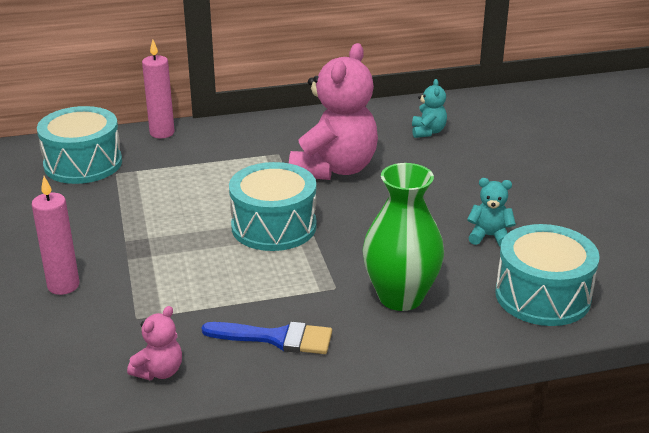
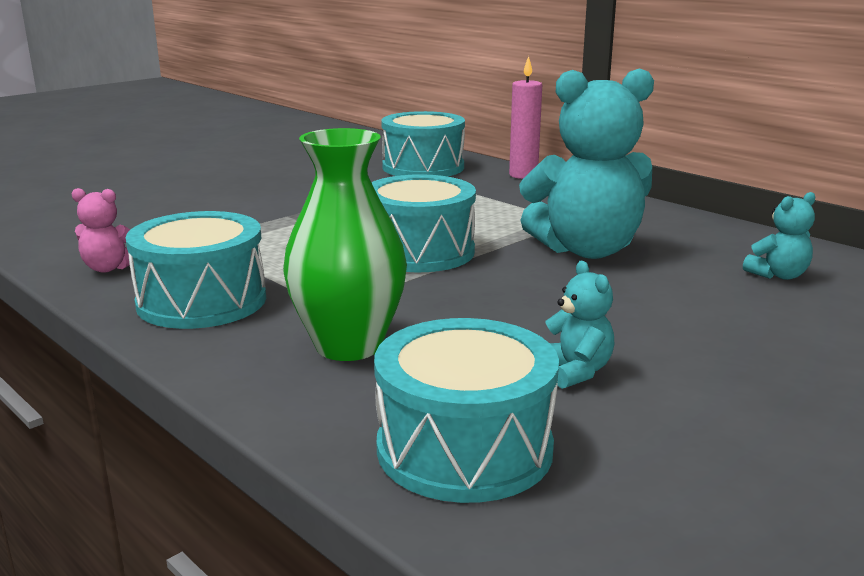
camera: 60 degrees right, 10 degrees down
(63, 286) = (220, 207): pink candle -> none
(276, 338) = (202, 301): blue brush -> turquoise drum
(334, 169) = (586, 250): pink teddy bear -> turquoise teddy bear

